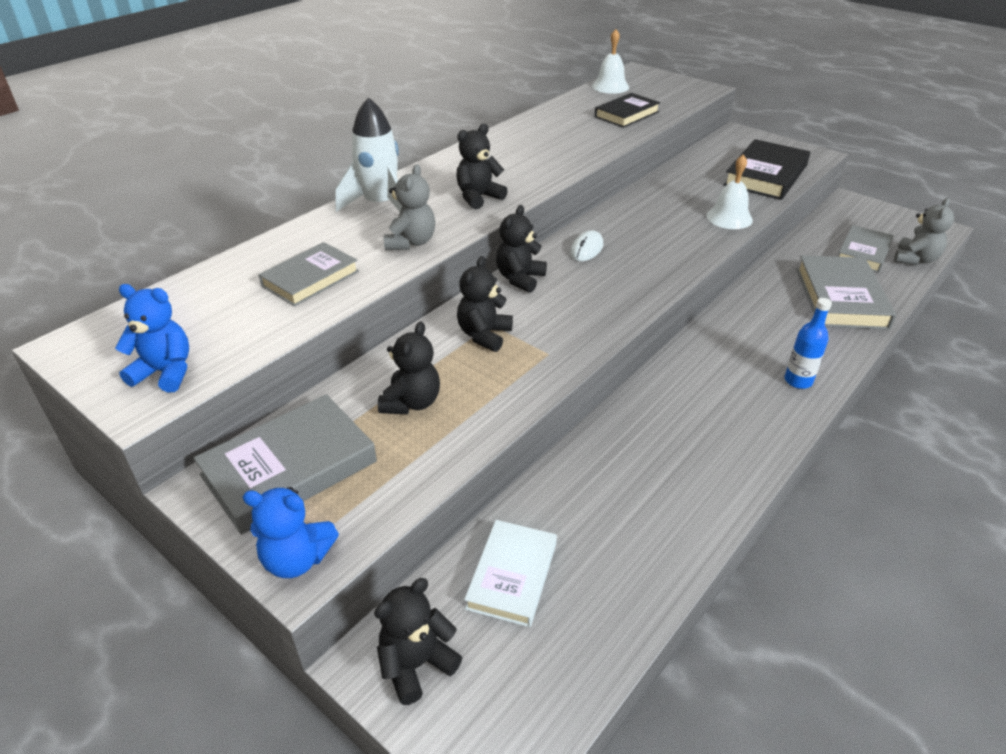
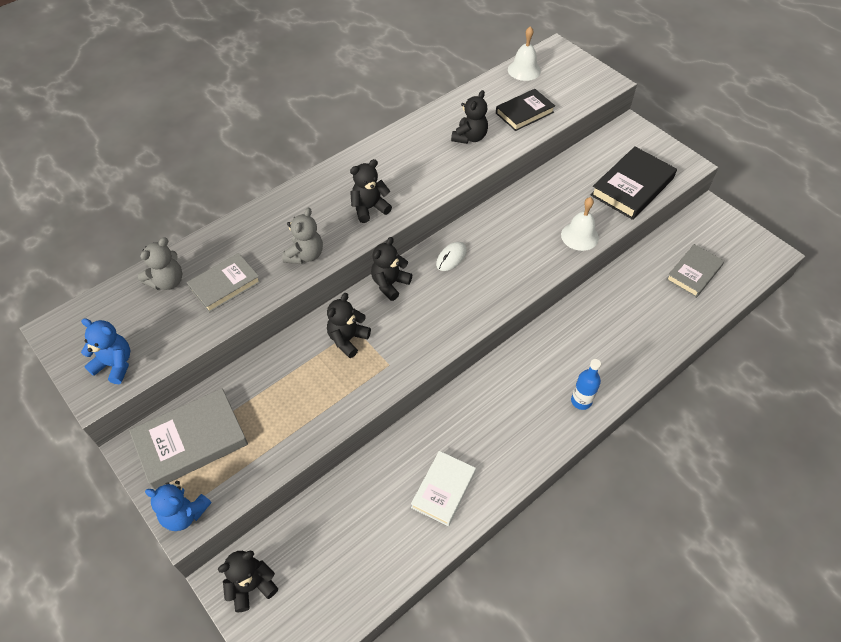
camera: 10 degrees right, 15 degrees up
(380, 205) = (292, 208): white rocket -> none
(411, 403) = (282, 396): black teddy bear -> black teddy bear (470, 137)
(512, 576) = (325, 533): white book -> white book (443, 489)
(840, 298) = (651, 321): grey book -> none
(915, 259) = (734, 287): grey teddy bear -> grey teddy bear (167, 281)

